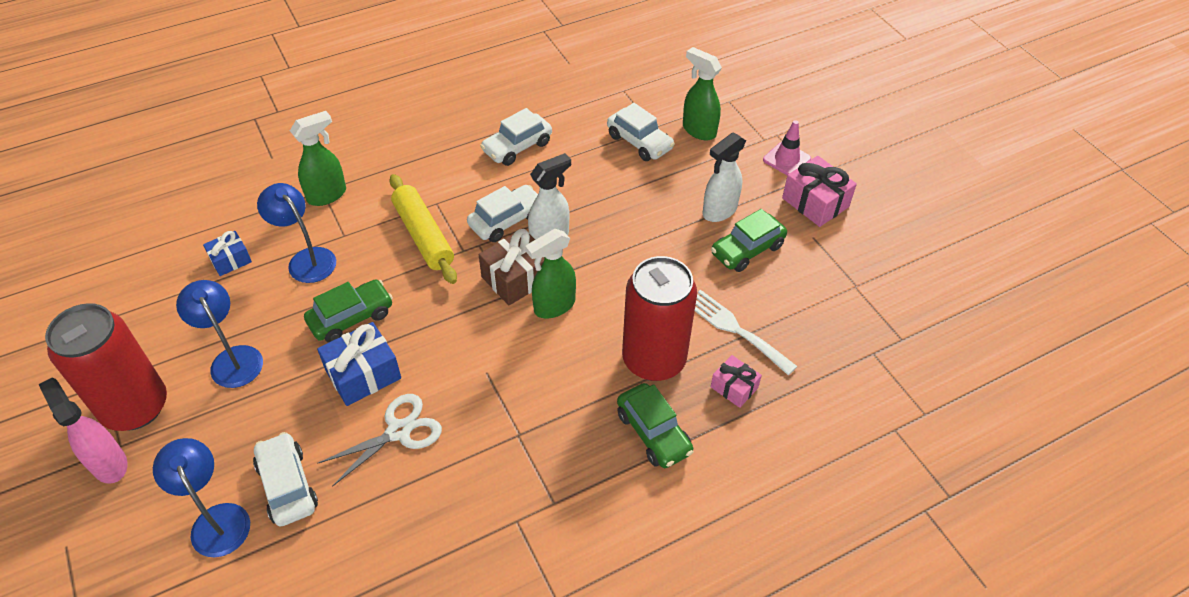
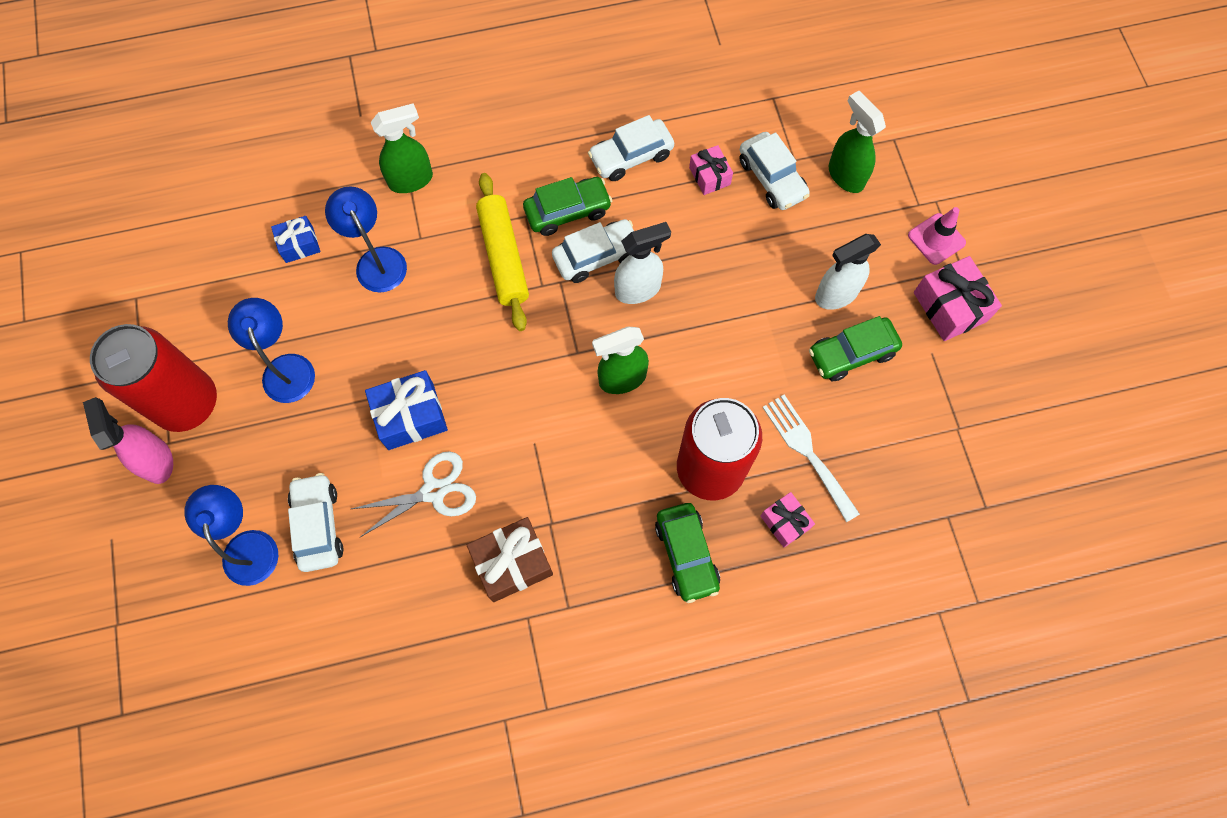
camera: 15 degrees right, 20 degrees up
(351, 317) = (410, 345): green car -> green car (567, 211)
(517, 278) = (591, 334): brown gift -> brown gift (512, 563)
(587, 149) = (709, 176): none -> pink gift

